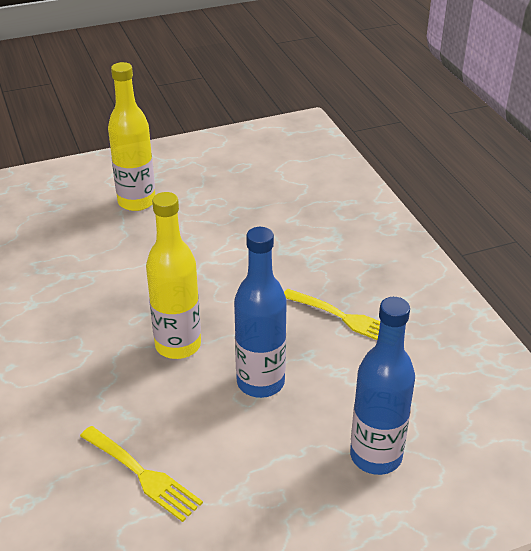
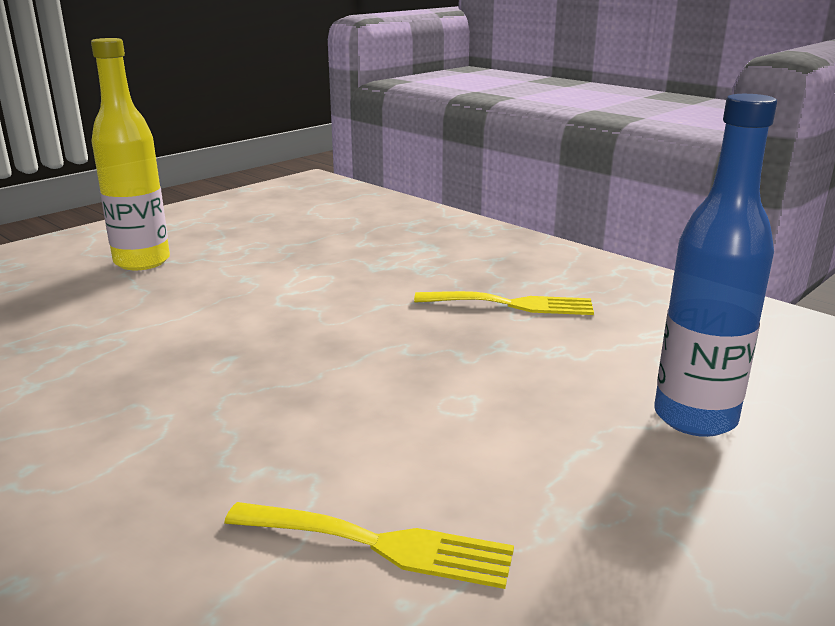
camera: 25 degrees left, 15 degrees down
(178, 345) = (309, 376): yellow bottle -> none
(260, 382) = (464, 385): blue bottle -> none

